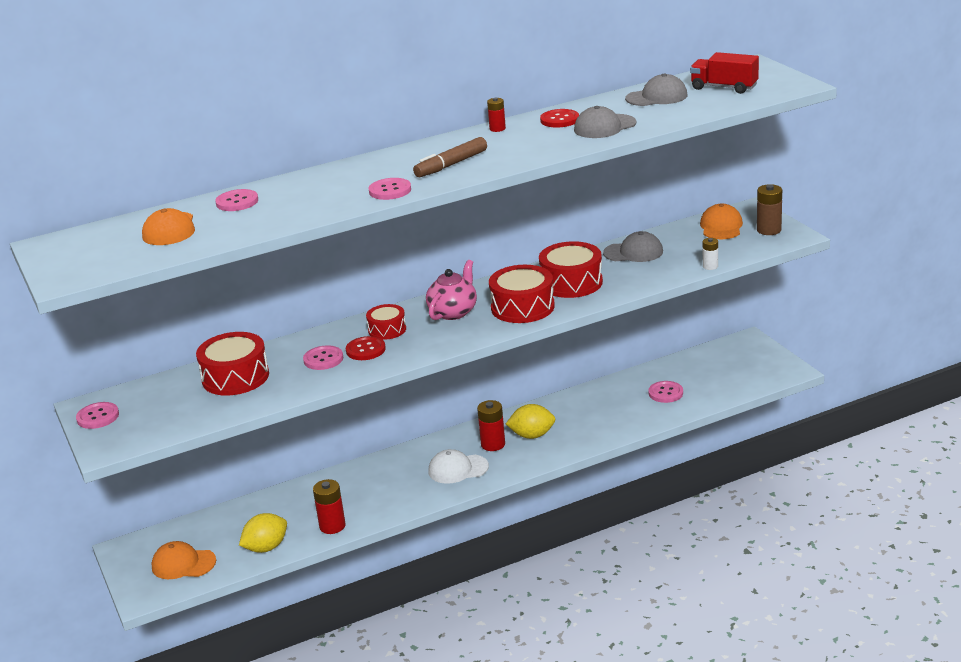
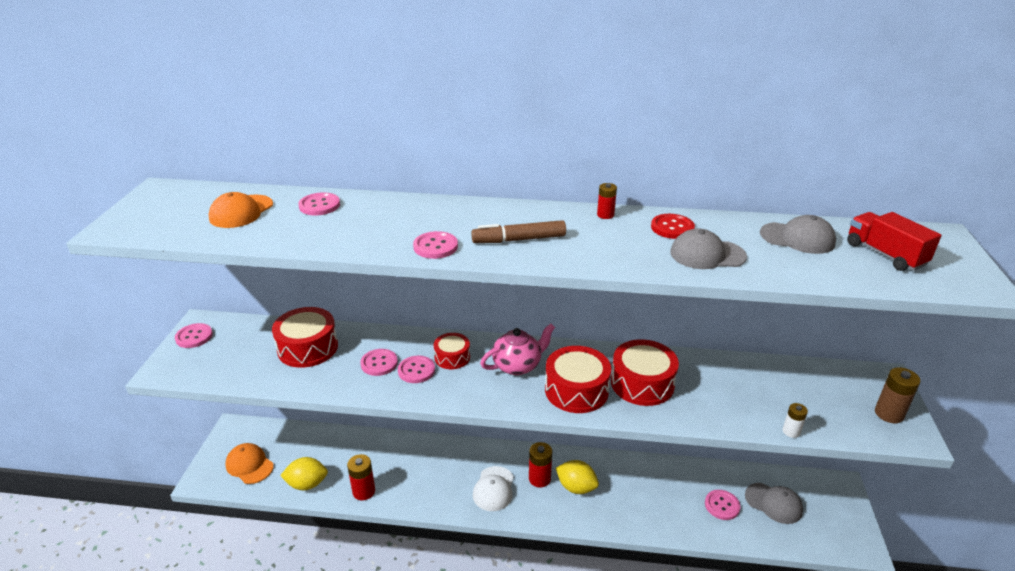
camera: 30 degrees right, 5 degrees up
(365, 350) = (416, 370): red button -> pink button
(458, 469) = (493, 489): white cap -> white cap turned 105 degrees counterclockwise
(633, 252) = (728, 375): grey cap -> grey cap (773, 503)
(721, 226) = (839, 385): orange cap -> none

